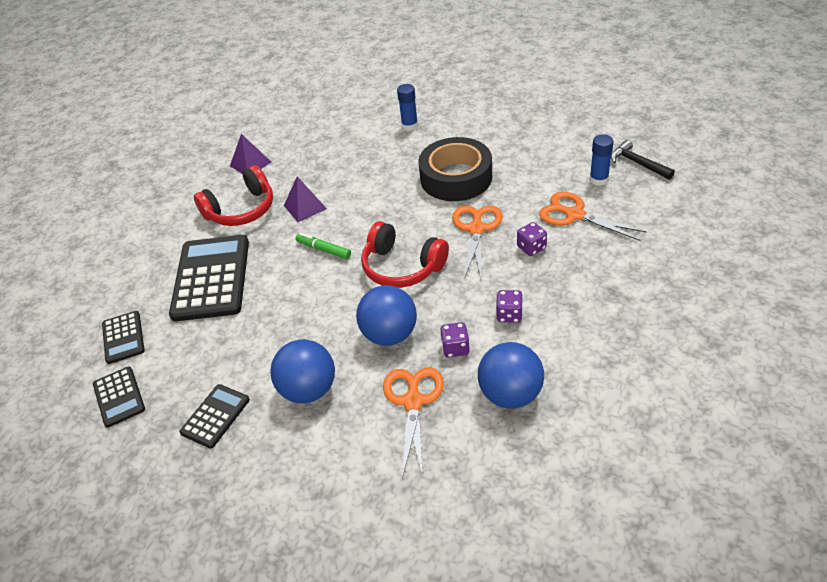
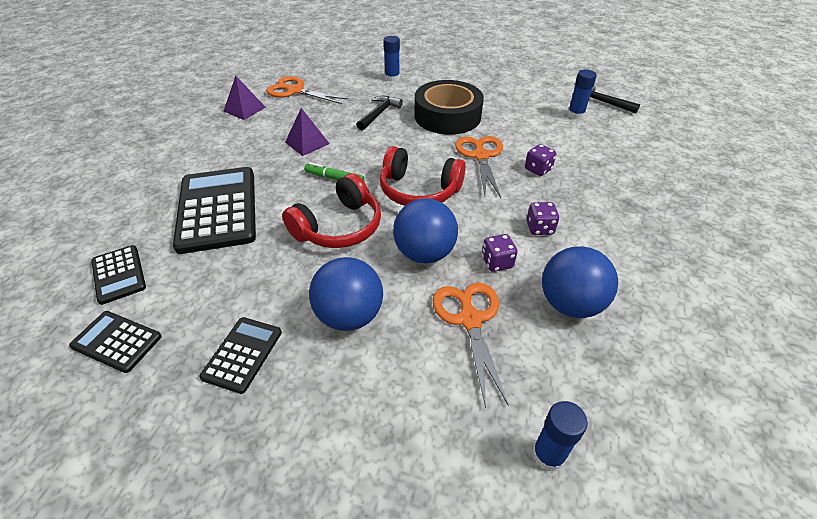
camera: 15 degrees left, 0 degrees up
(119, 397) = (117, 341): black calculator -> black calculator turned 150 degrees clockwise
(241, 210) = (241, 147): red headphones -> red headphones (339, 227)
(384, 173) = (379, 113): none -> black hammer
(443, 521) = (548, 455): none -> blue glue stick
(575, 215) = (566, 142): orange scissors -> orange scissors (295, 91)

